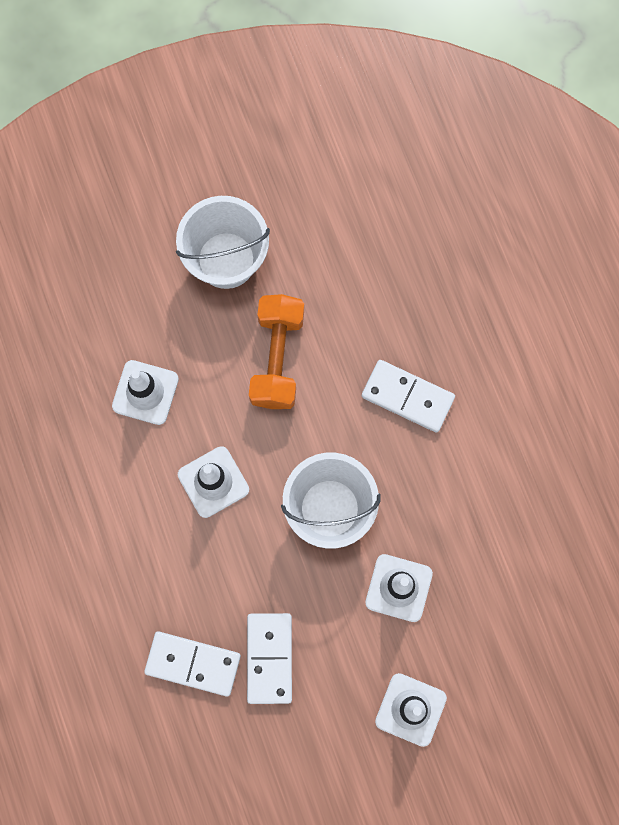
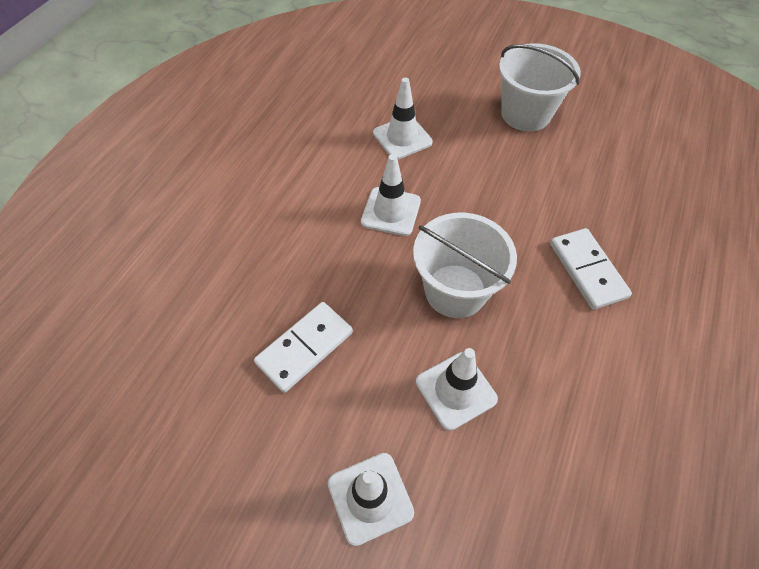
camera: 45 degrees right, 20 degrees down
(193, 664) = (251, 302): white domino -> none
(277, 358) = (508, 180): orange dumbbell -> none

